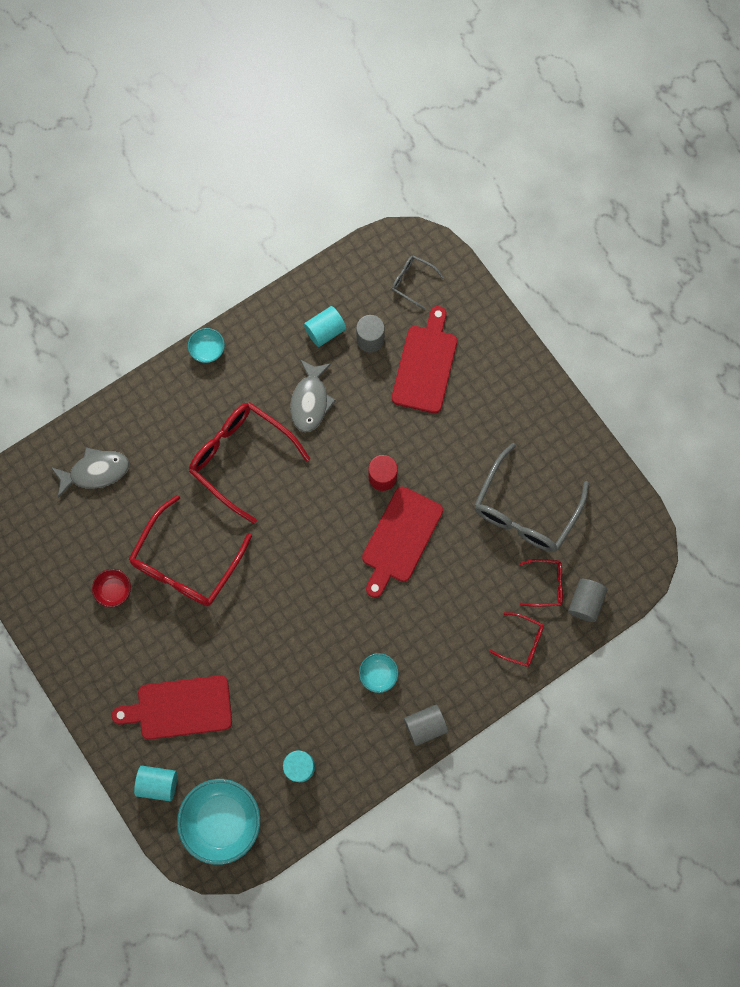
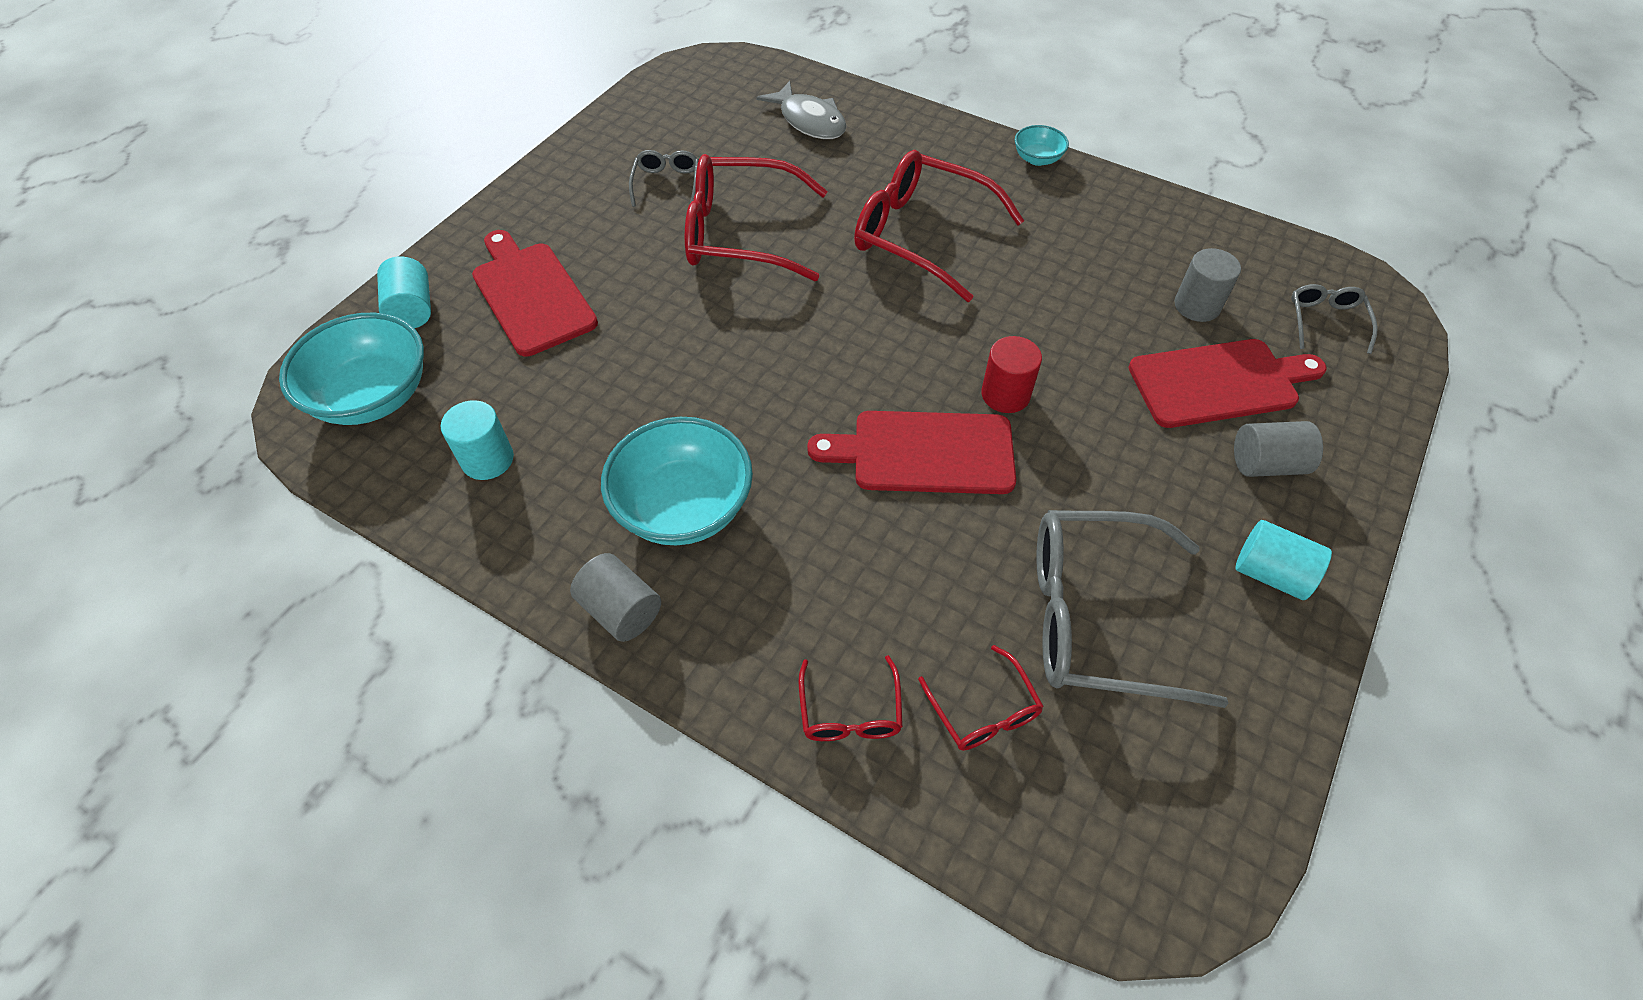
camera: 65 degrees right, 20 degrees down
(114, 590) = (667, 183): red bowl -> grey glasses
(240, 457) = (920, 235): red glasses -> red glasses turned 75 degrees counterclockwise
(310, 401) = (1053, 275): grey fish -> none
(325, 331) = (1164, 256): turquoise cylinder -> turquoise cylinder (1270, 573)
(378, 674) = (683, 507): turquoise bowl -> turquoise bowl, size x2.03
(585, 602) = (992, 802): grey cylinder -> grey cylinder (1266, 464)

